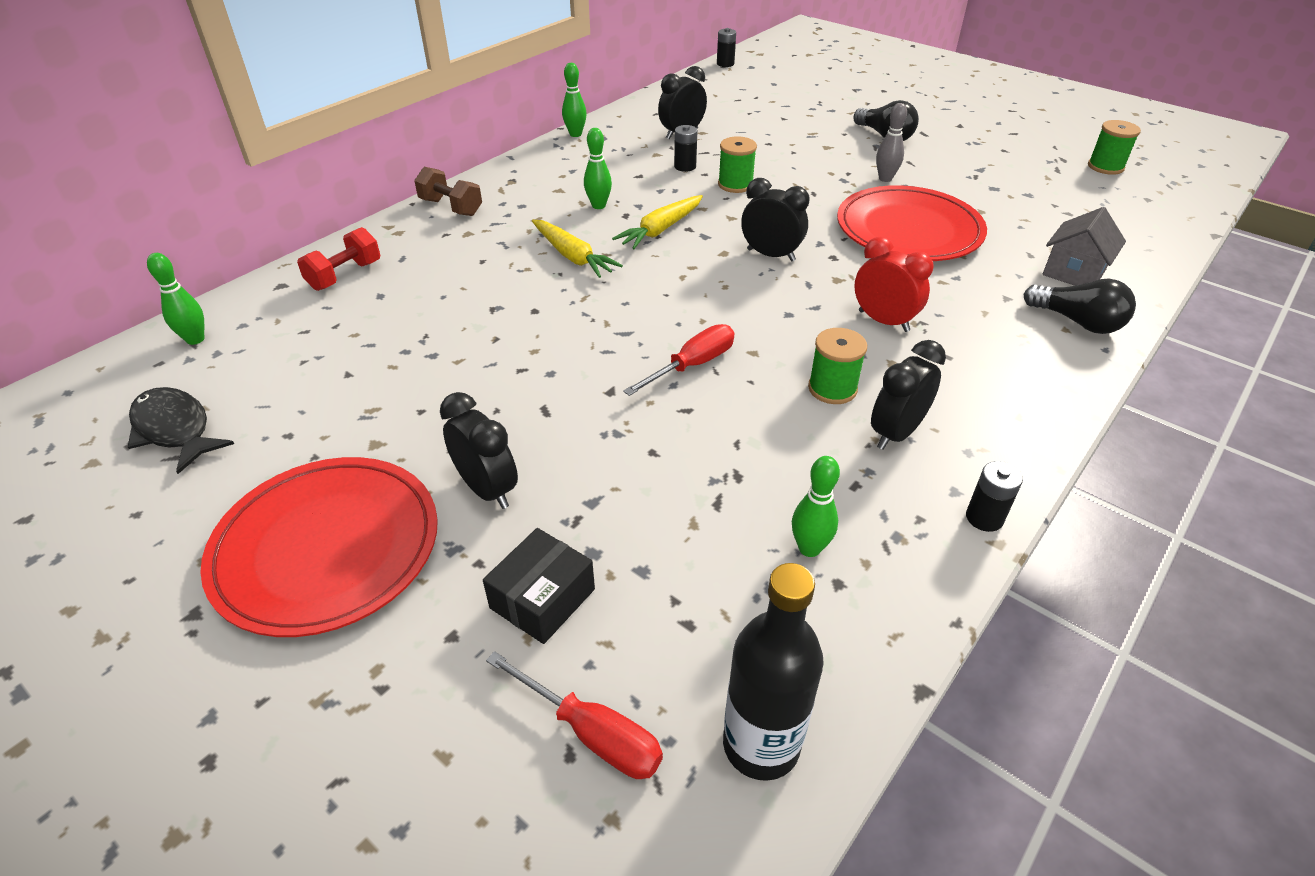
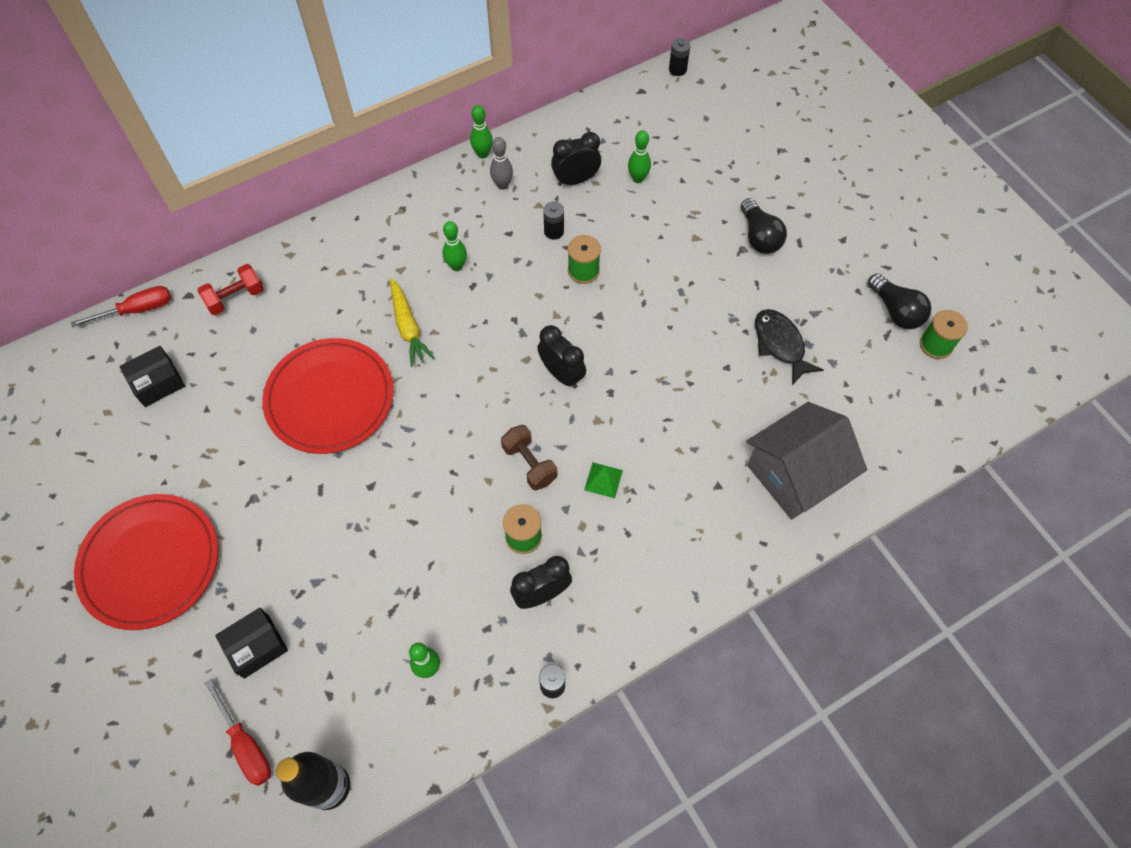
camera: 20 degrees right, 20 degrees up
(175, 430) = (88, 428): black fish -> black fish (780, 344)
(195, 339) = (118, 339): green bowling pin -> green bowling pin (638, 178)
(267, 365) = (157, 382): none -> black box
(451, 207) = (340, 233): brown dumbbell -> brown dumbbell (529, 464)
(487, 489) = (257, 548): black clock -> none
(660, 230) = (491, 314): yellow carrot -> none
(692, 365) = (438, 479): red screwdriver -> red screwdriver (137, 310)
(883, 321) = (603, 480): red clock -> green pyramid
(885, 178) = (718, 301): grey bowling pin -> grey bowling pin (502, 185)
(909, 230) = (694, 377): red plate -> red plate (330, 398)
(1074, 272) = (795, 475): grey house -> grey house, size x1.67
(1077, 322) = (754, 531): black light bulb -> black light bulb (895, 311)

